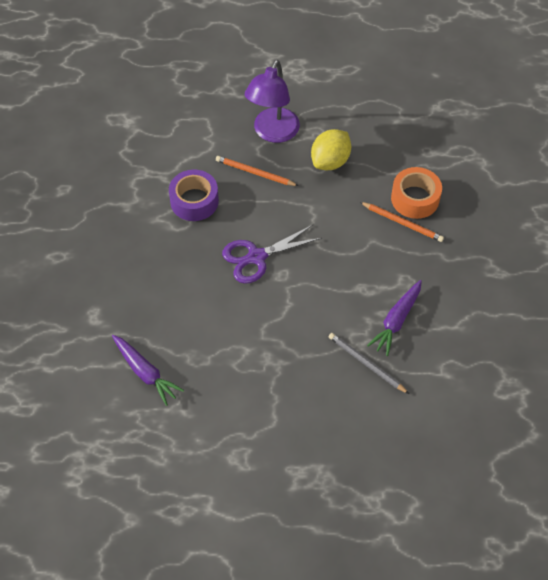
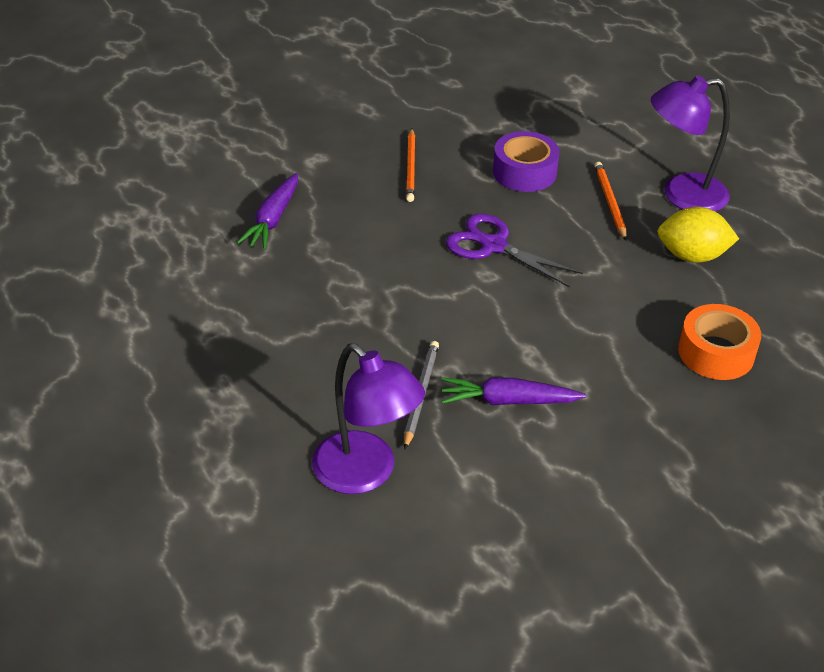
camera: 60 degrees right, 15 degrees down
(402, 223) = (665, 353): orange pencil -> orange pencil (411, 167)
(414, 423) = (366, 473): none -> purple lamp

